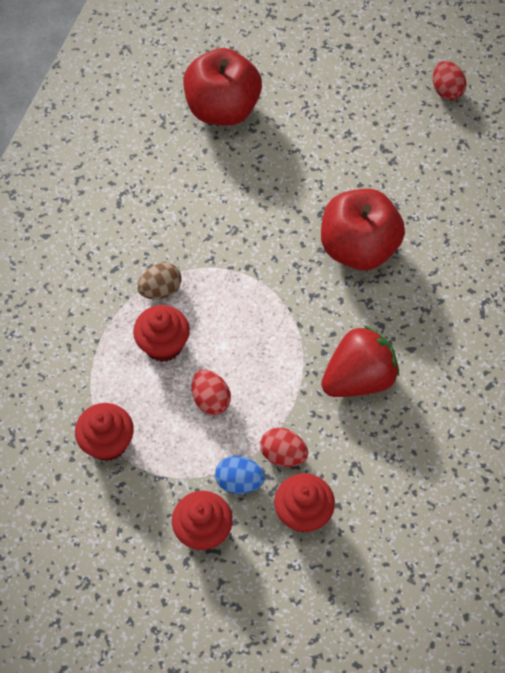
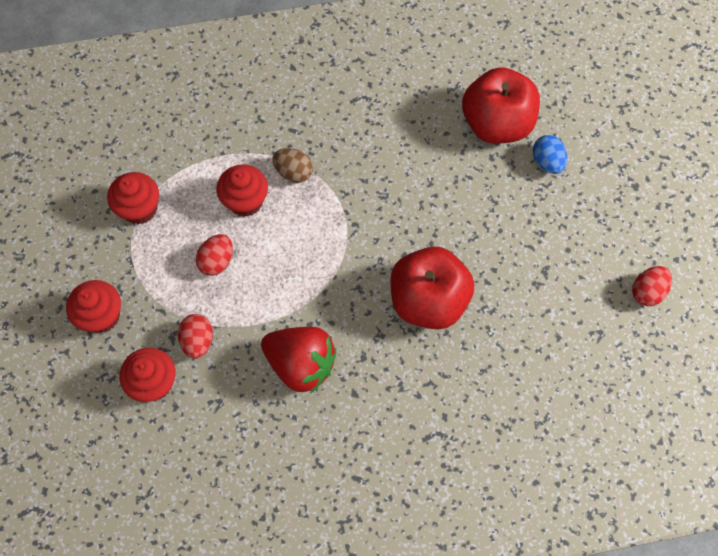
camera: 60 degrees right, 5 degrees up
(239, 481) = (157, 320): blue egg -> blue egg (547, 162)

